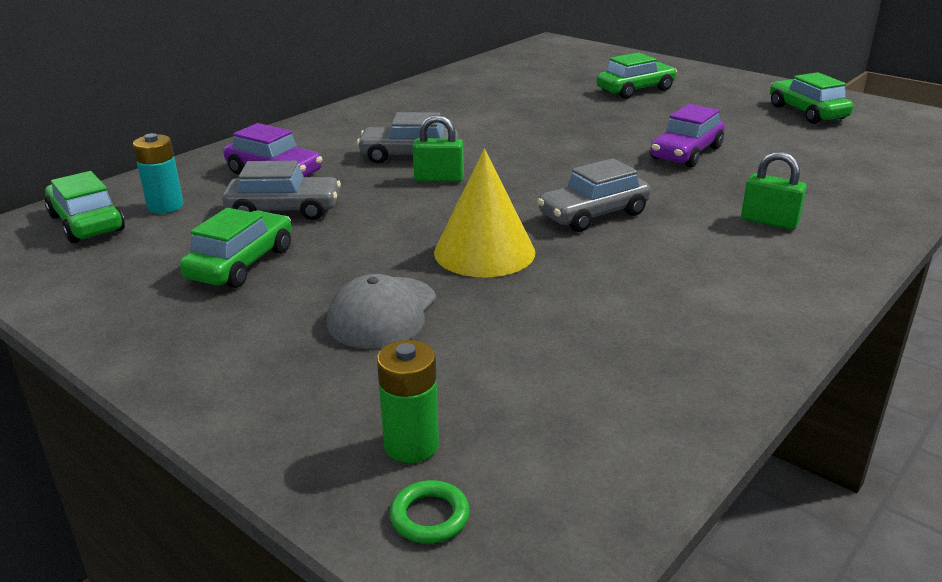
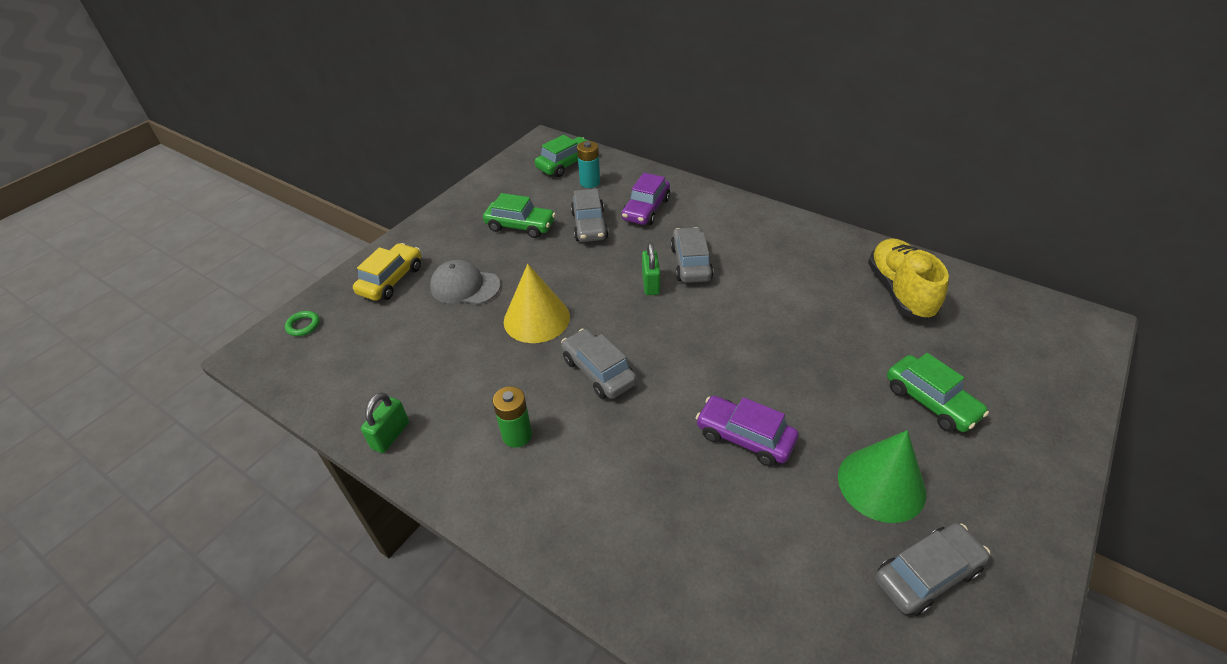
camera: 85 degrees right, 15 degrees up
(323, 398) = (391, 280): none -> yellow car
(411, 445) = (350, 313): green battery -> green battery (517, 435)
(495, 82) = (900, 291): none -> yellow shoe
(727, 114) = (881, 484): none -> green cone
(769, 222) = (596, 487): green padlock -> green padlock (390, 435)
(807, 112) = (926, 574): green car -> grey car

